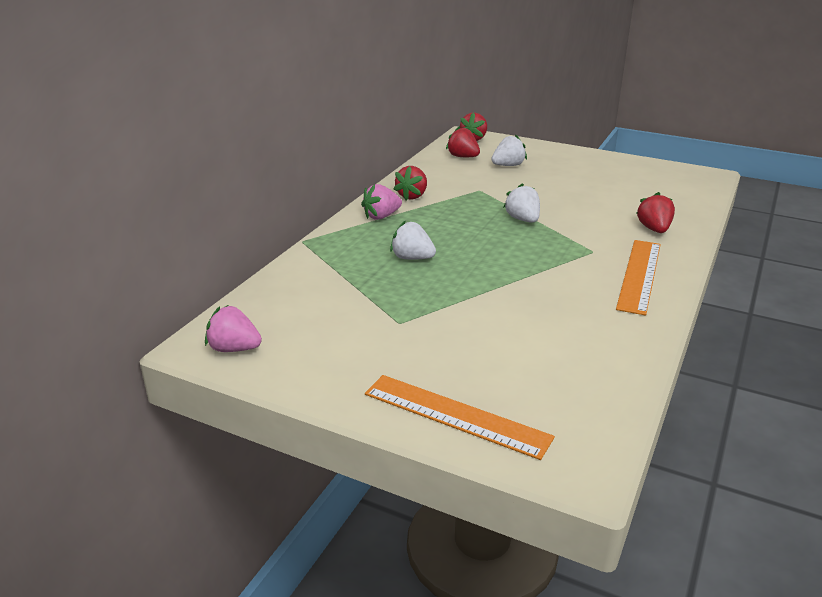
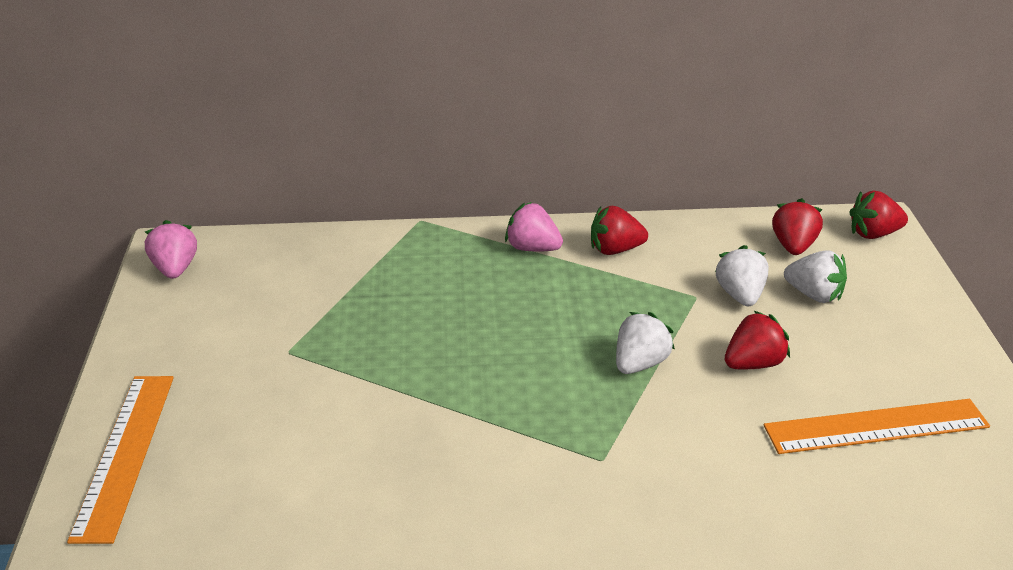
camera: 60 degrees right, 5 degrees up
(412, 258) = (444, 308): white strawberry -> white strawberry (740, 295)
(639, 275) = (564, 528): orange ruler -> orange ruler (876, 427)
(654, 229) = (743, 509): red strawberry -> red strawberry (753, 363)

